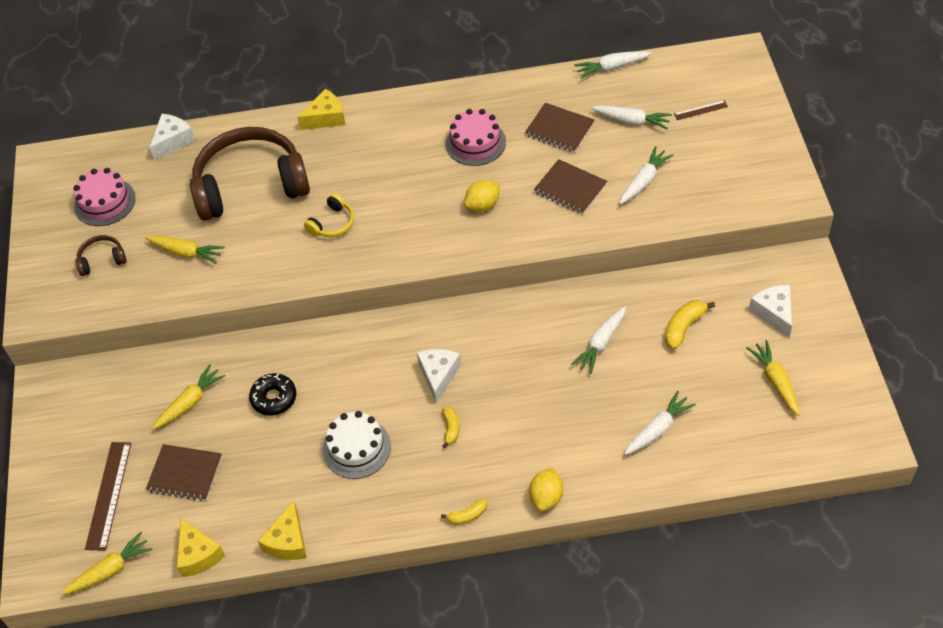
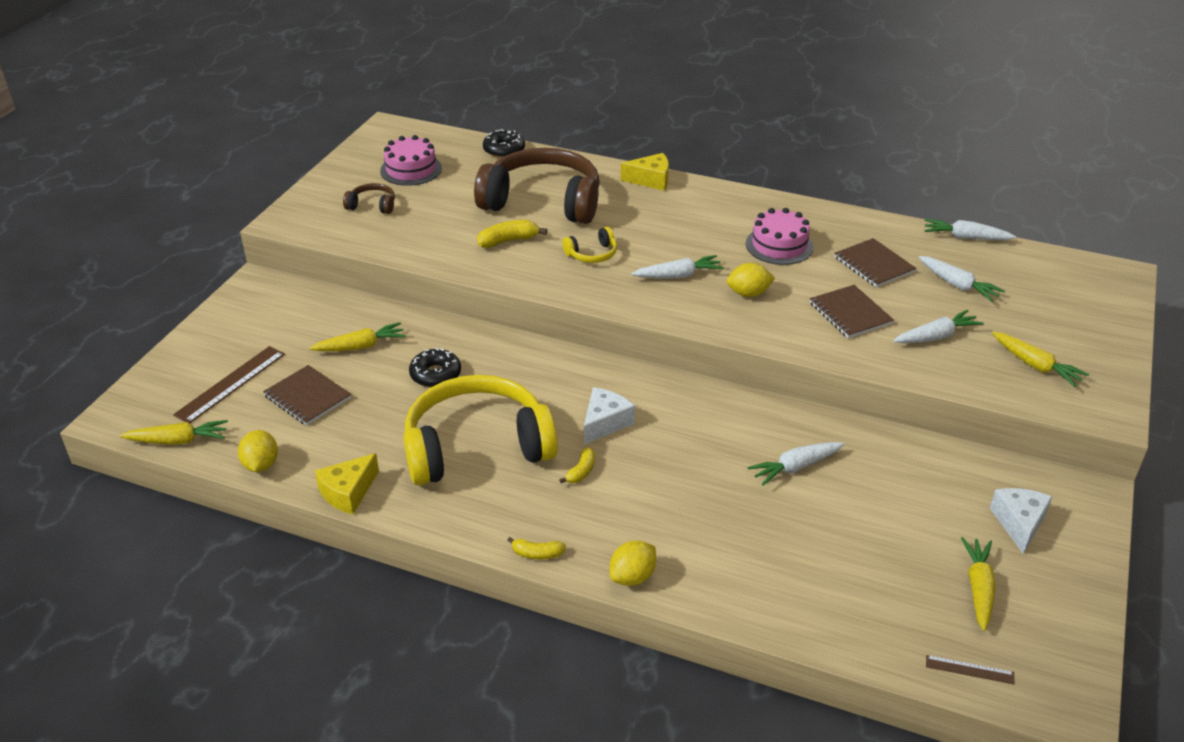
camera: 25 degrees right, 15 degrees down
(173, 141) = (504, 150): white cheese -> black donut
(186, 252) = (445, 226): yellow carrot -> yellow carrot (1035, 365)
(198, 554) = (261, 465): yellow cheese -> yellow lemon
(356, 448) = (477, 447): white cake -> yellow headphones
(657, 429) = (803, 571): white carrot -> white carrot (678, 275)
(684, 327) = (900, 492): yellow banana -> yellow banana (508, 241)
(700, 110) = (1042, 303): brown ruler -> brown ruler (969, 669)

